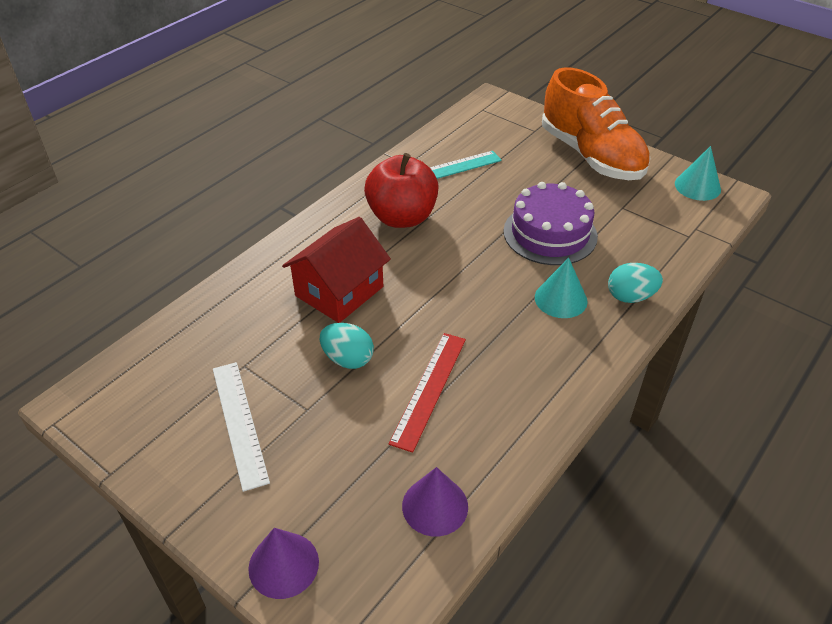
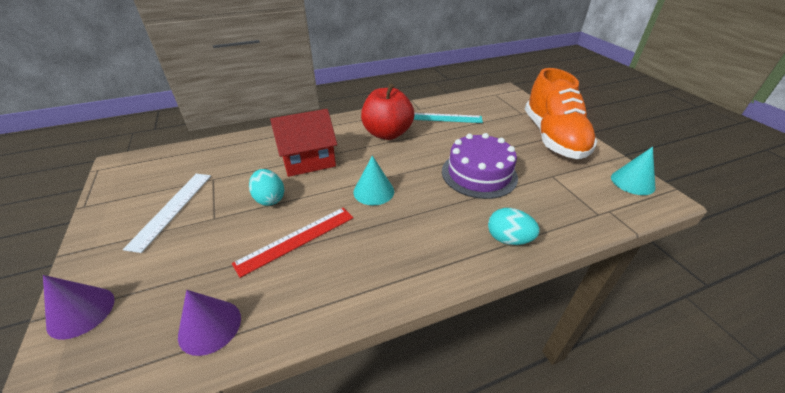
camera: 30 degrees right, 5 degrees down
(560, 299) = (448, 219): turquoise cone -> turquoise cone (373, 191)

